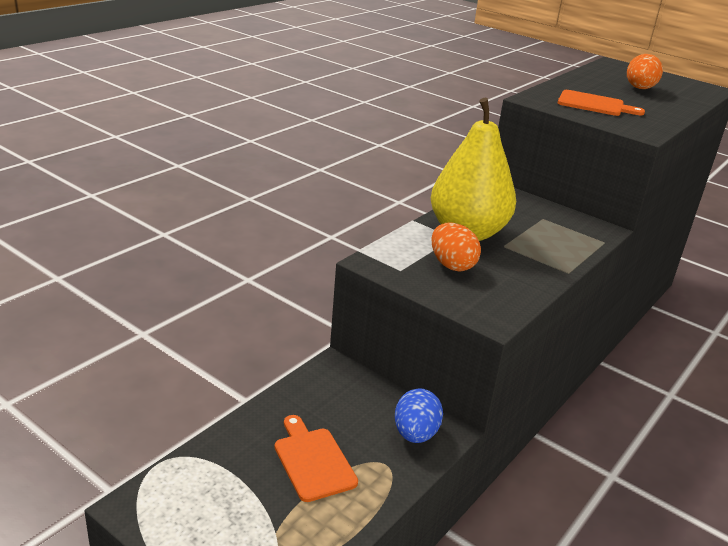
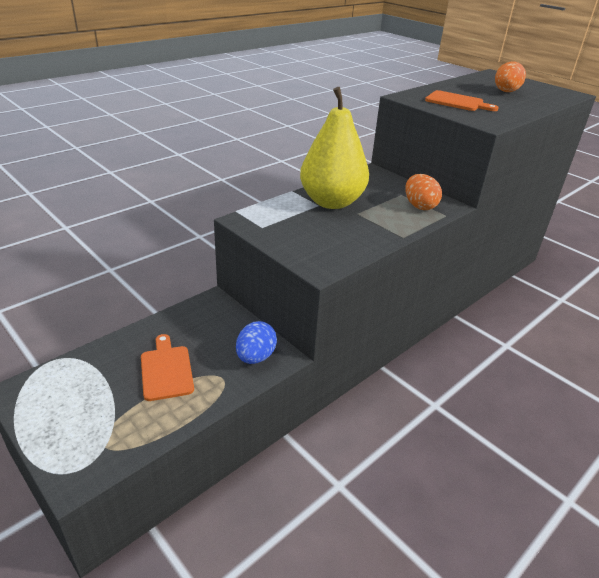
camera: 10 degrees right, 5 degrees up
(452, 265) = (306, 226): orange egg -> orange egg (419, 206)

